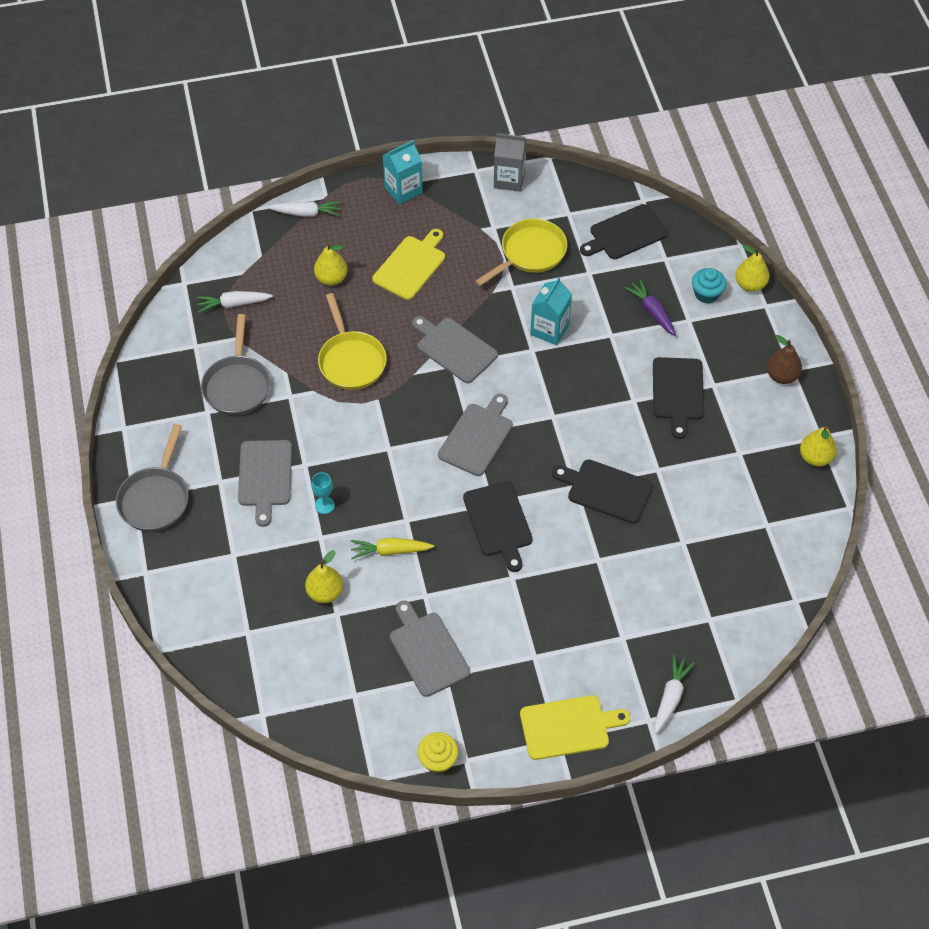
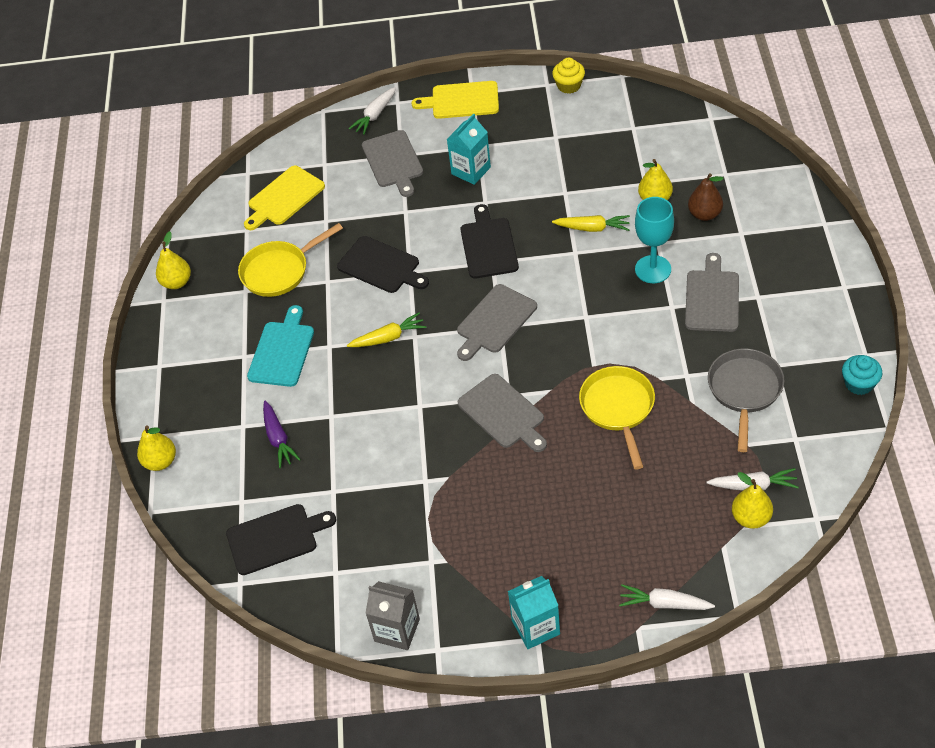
camera: 165 degrees left, 5 degrees down
(155, 499) = (822, 285): grey pan -> none
(324, 505) = (653, 269): turquoise goblet -> turquoise goblet, size x1.87
(331, 278) = (635, 509): yellow pear -> yellow pear (751, 518)
(411, 266) = (539, 518): yellow cutting board -> yellow cutting board (284, 198)
(427, 651) = (568, 153): grey cutting board -> grey cutting board (393, 161)
(530, 253) = (395, 522): yellow pan -> yellow pan (279, 271)
(549, 329) = (395, 427): turquoise carton -> turquoise carton (471, 170)
(578, 413) = (388, 337): none -> yellow carrot
(678, 392) = (282, 351): black cutting board -> turquoise cutting board
(706, 294) = (212, 455): turquoise cupcake -> turquoise cupcake (859, 384)
(781, 376) = (172, 360): brown pear -> brown pear (704, 214)

